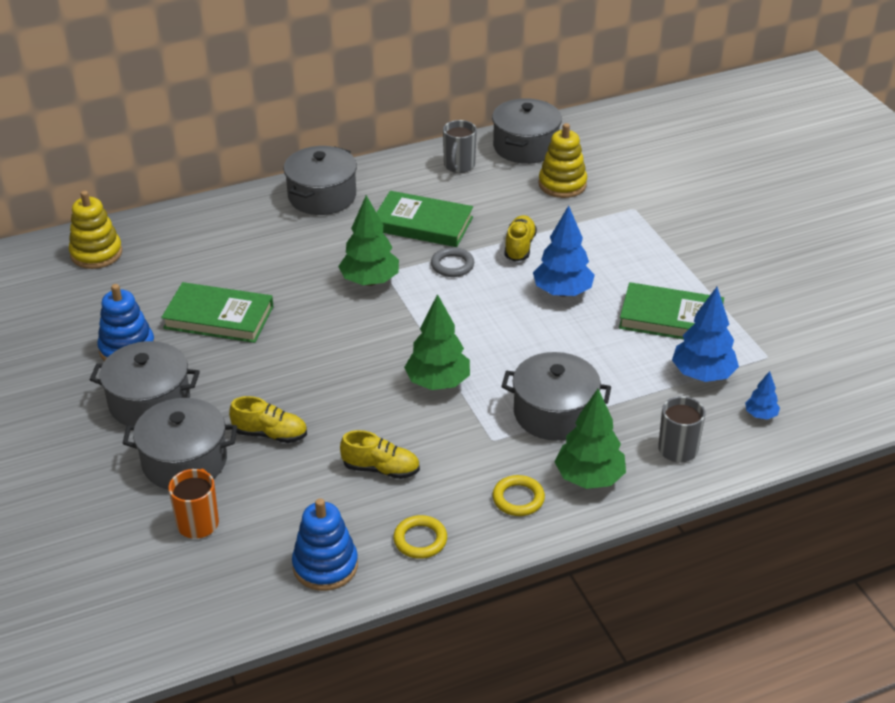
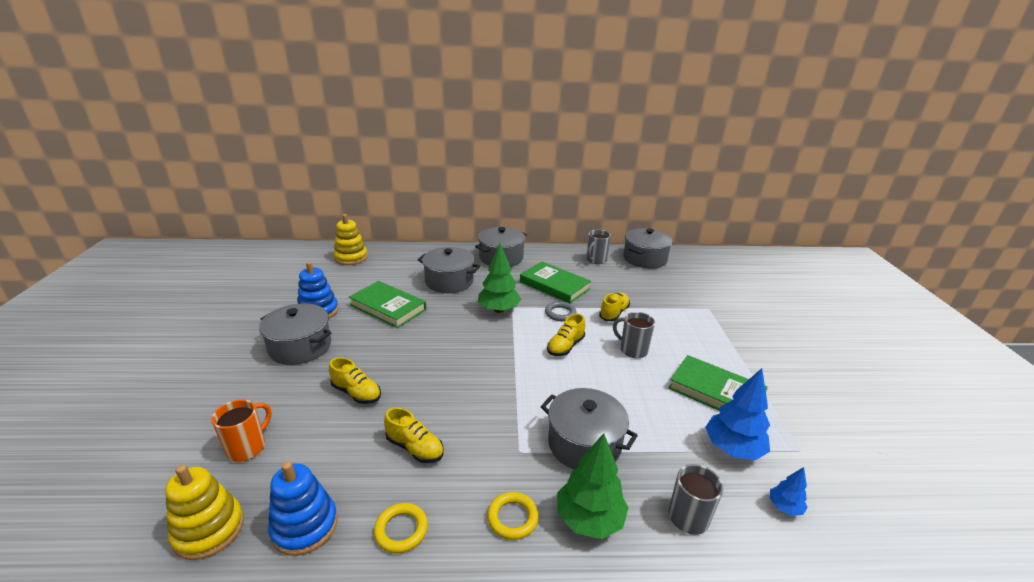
camera: 20 degrees right, 10 degrees down
(184, 461) = (283, 395): grey pot -> grey pot (449, 281)
(438, 383) = (503, 390): green tree -> none
(481, 309) = (565, 346): none -> yellow shoe
(562, 184) = (661, 283): yellow stacking toy -> yellow stacking toy (209, 530)
(562, 292) = (632, 350): blue tree -> grey mug

